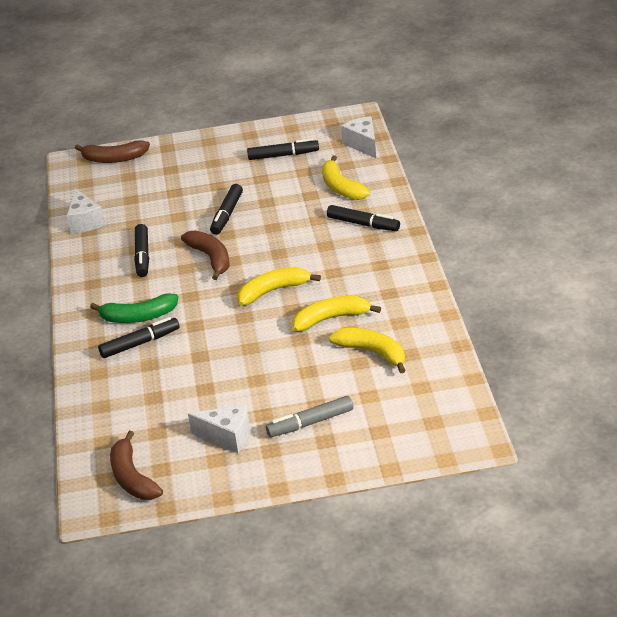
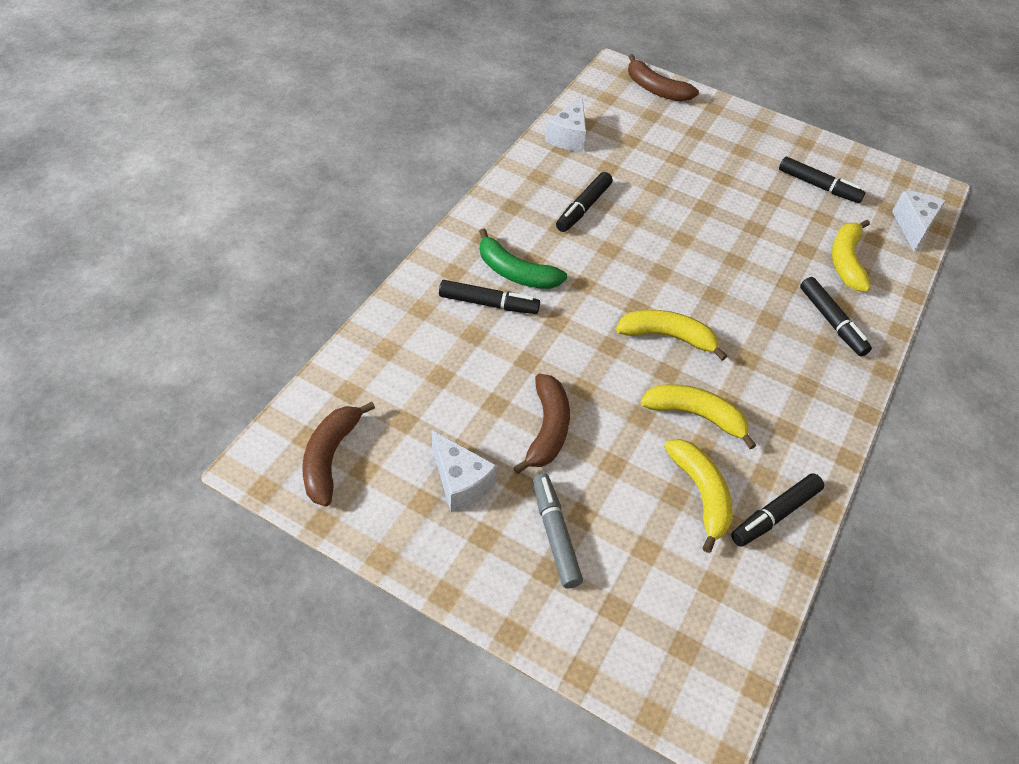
camera: 30 degrees right, 15 degrees up
(211, 258) = (643, 255): brown banana -> brown banana (547, 429)
(227, 215) = (703, 216): black marker -> black marker (774, 514)
(310, 423) = (555, 534): grey marker -> grey marker turned 60 degrees clockwise

